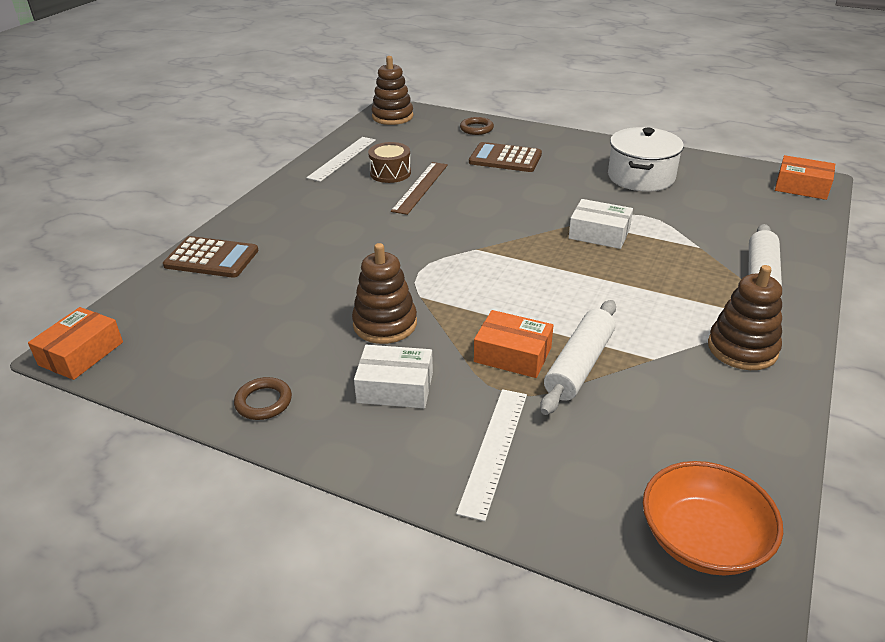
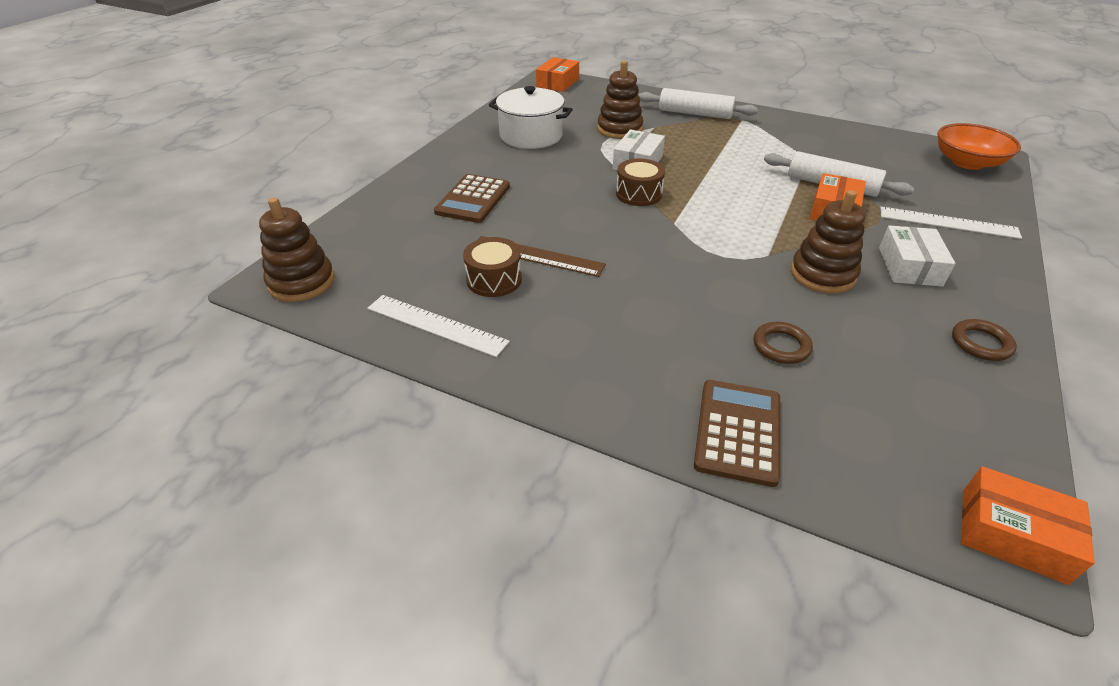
camera: 90 degrees left, 5 degrees up
(476, 129) = (380, 215): brown ring -> brown ring (781, 346)
(529, 232) = (639, 194): none -> brown drum
(742, 348) = (782, 130): brown stacking toy -> brown stacking toy (619, 129)

